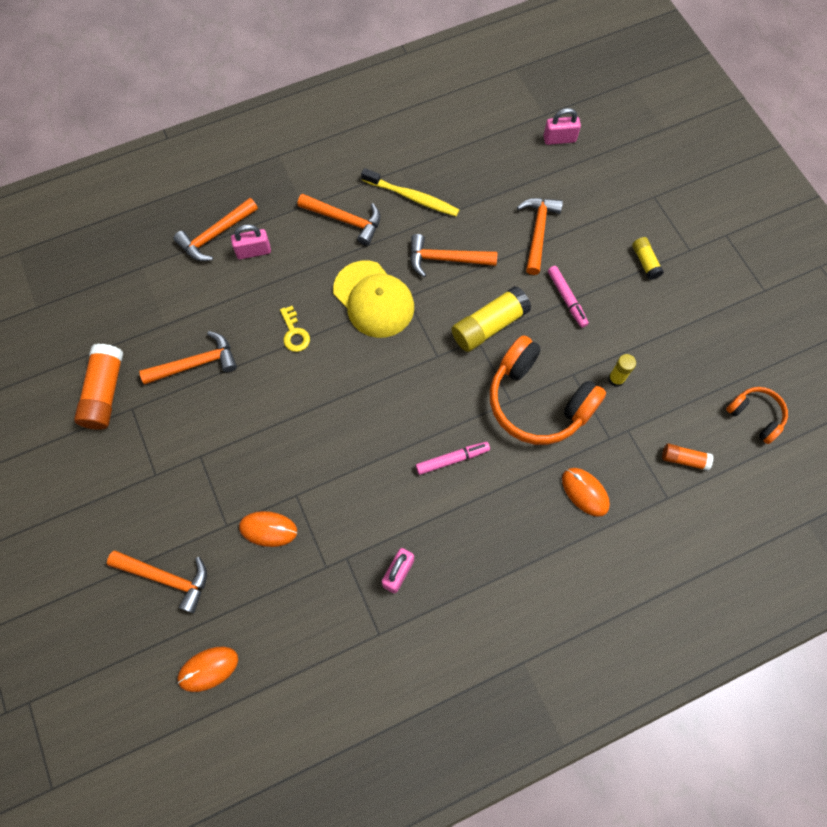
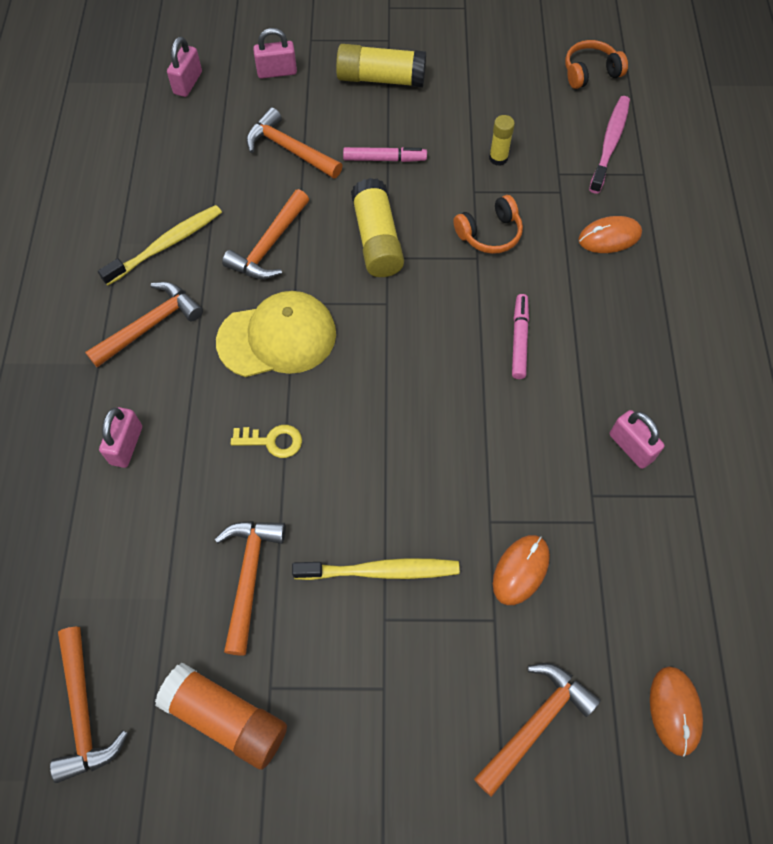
camera: 65 degrees left, 5 degrees down
(215, 235) = (71, 483): orange hammer -> orange hammer (84, 712)
(231, 440) = (380, 571): none -> yellow toothbrush
(538, 401) = (489, 233): orange headphones -> orange headphones, size x0.52
(606, 189) = (277, 72): none -> pink padlock
(645, 262) = (381, 79): yellow glue stick -> yellow glue stick, size x1.83
(684, 459) = (610, 143): orange glue stick -> pink toothbrush

